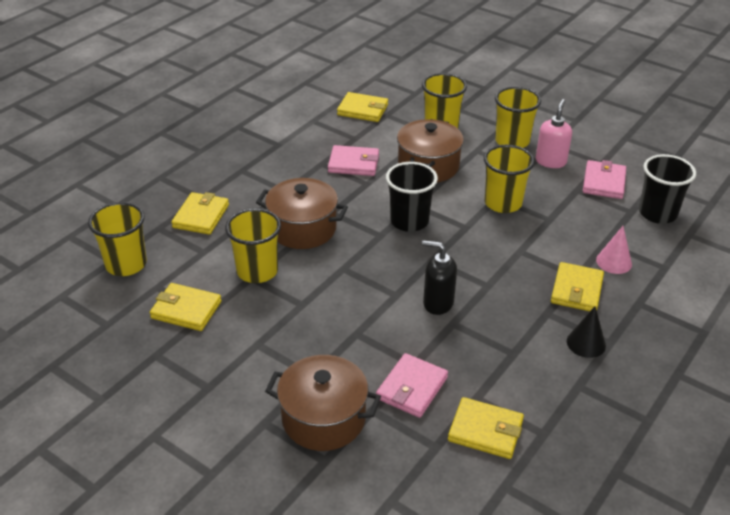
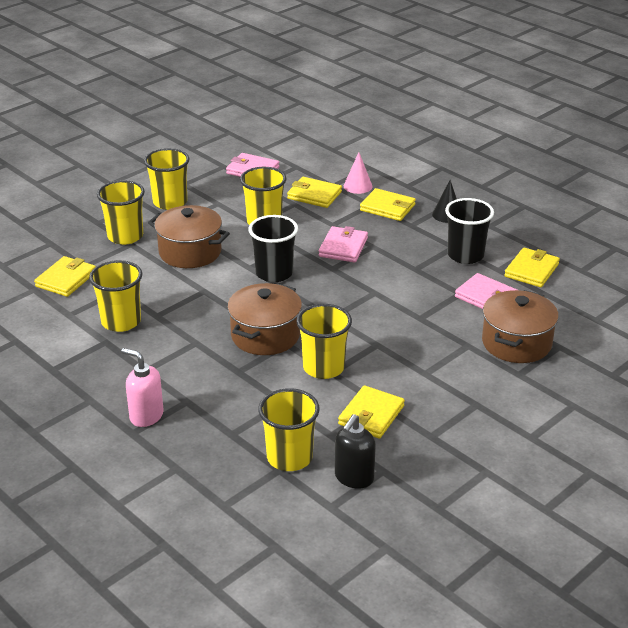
camera: 80 degrees left, 5 degrees down
(201, 216) = (221, 402): yellow wallet -> yellow wallet (314, 195)
(308, 147) = (121, 321): none -> yellow cup
(353, 163) = (166, 295): pink wallet -> pink wallet (343, 247)
(438, 303) = (390, 272): black soap dispenser -> black soap dispenser (354, 478)
(550, 161) = (211, 189): pink soap dispenser -> pink soap dispenser (146, 416)
(657, 213) = (303, 156): black cup -> black cup (465, 255)

